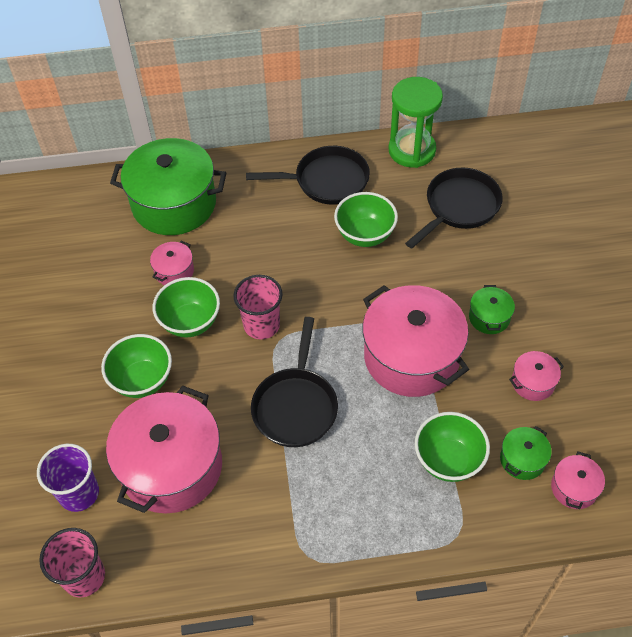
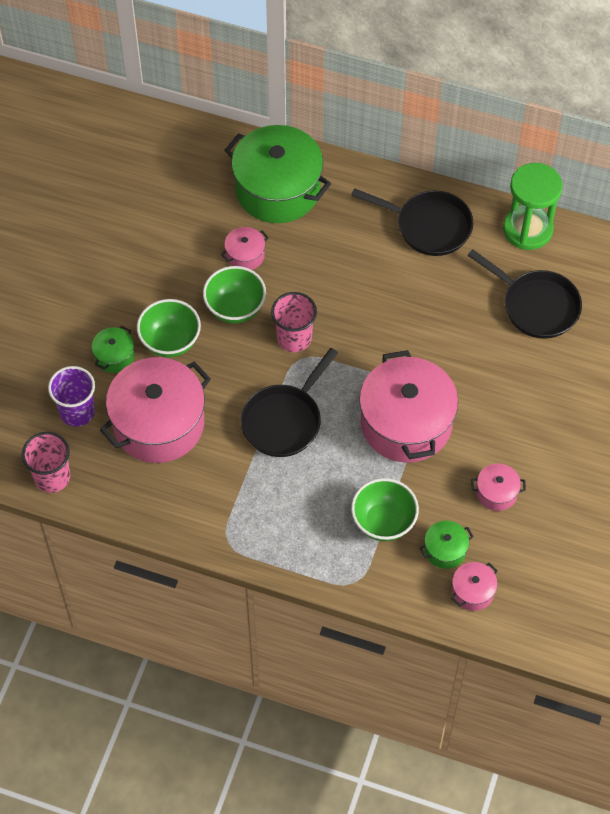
camera: 25 degrees right, 5 degrees up
(365, 235) = (432, 295): green bowl -> none
(459, 207) = (536, 306): black pan -> black pan turned 60 degrees clockwise
(489, 317) = (496, 420): green pot -> green pot (114, 356)

